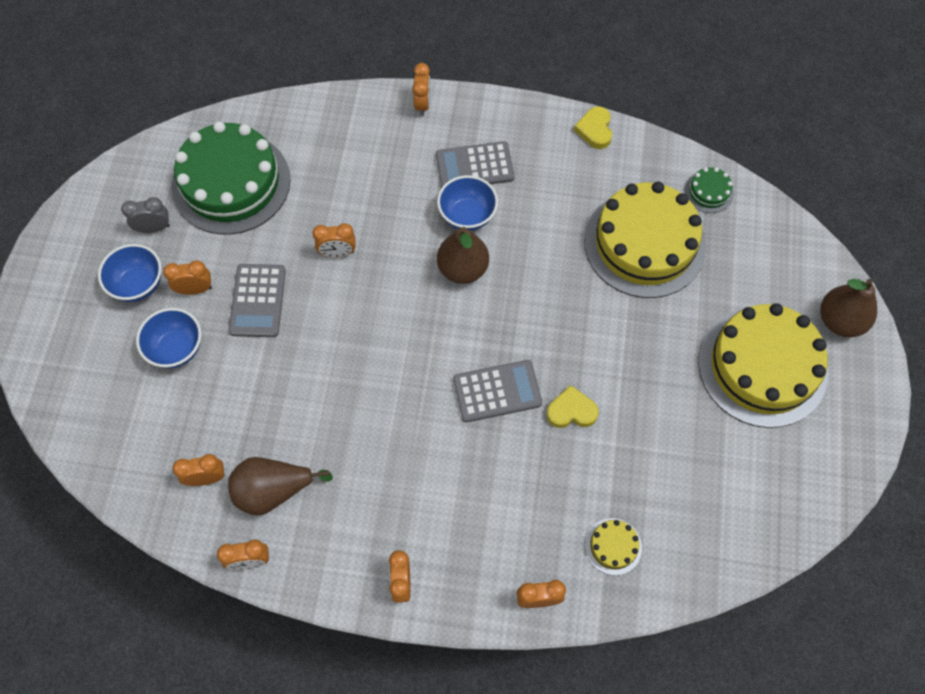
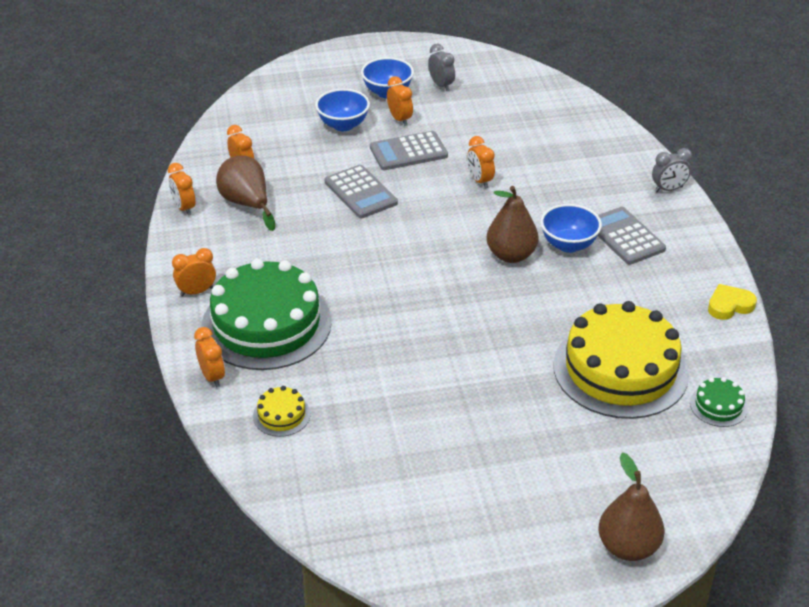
camera: 70 degrees right, 25 degrees down
(231, 183) = (508, 109): green cake -> green cake (266, 324)
(422, 104) = (668, 189): orange clock -> grey clock
(497, 391) = (399, 305): grey calculator -> grey calculator (360, 192)
(571, 411) = (405, 357): yellow heart -> none
(762, 366) = (531, 489): yellow cake -> none

